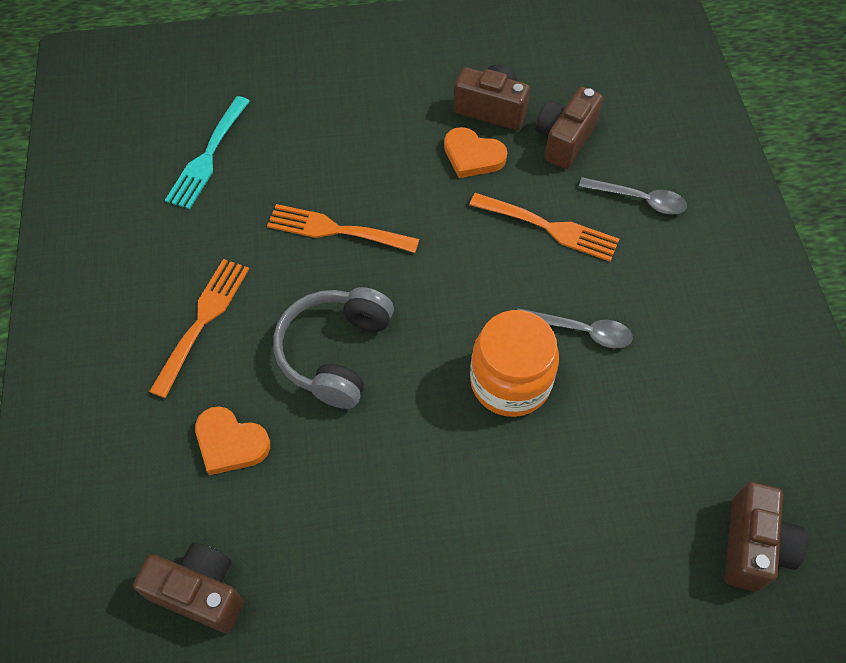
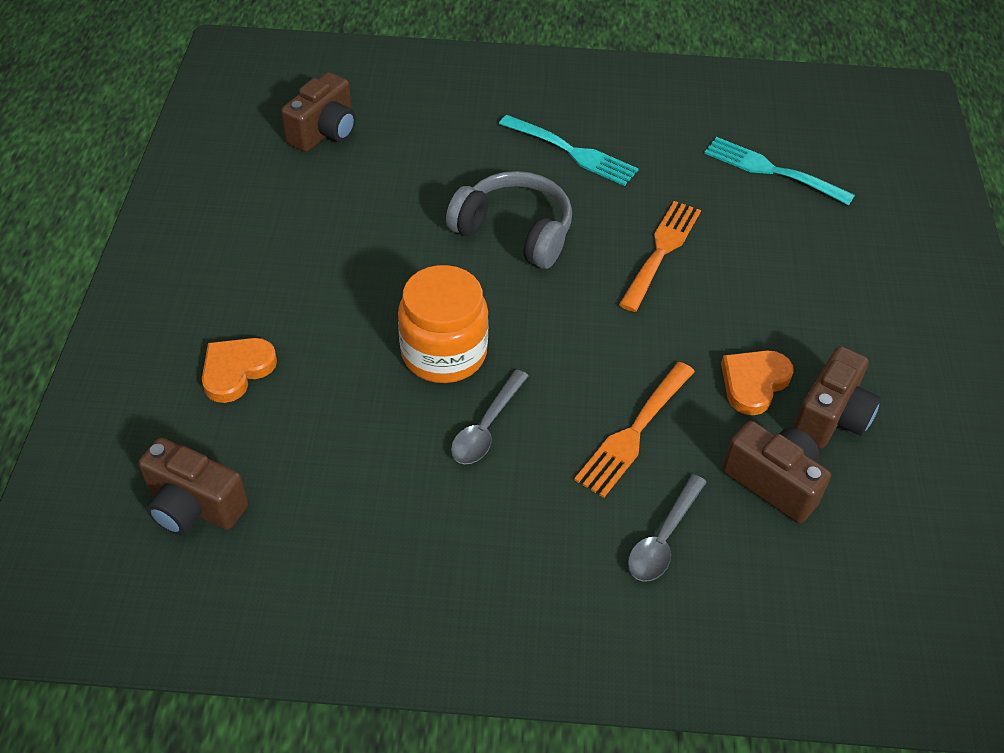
camera: 100 degrees right, 10 degrees down
(203, 320) = (572, 152): orange fork -> turquoise fork
(230, 443) = (444, 158): orange heart -> orange heart (236, 370)

